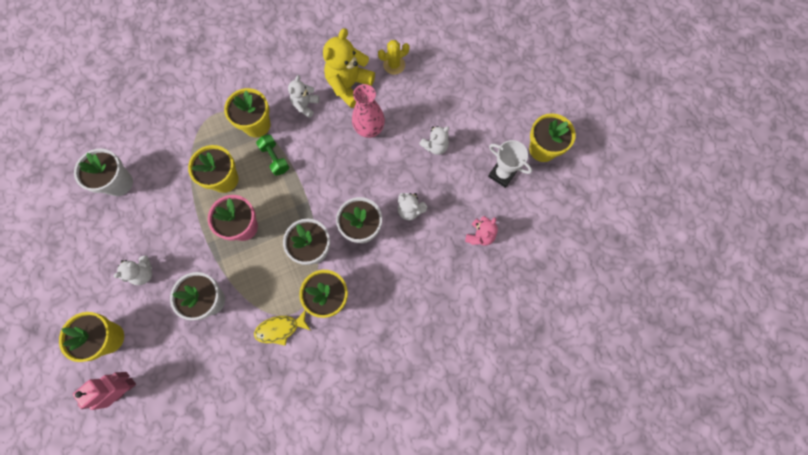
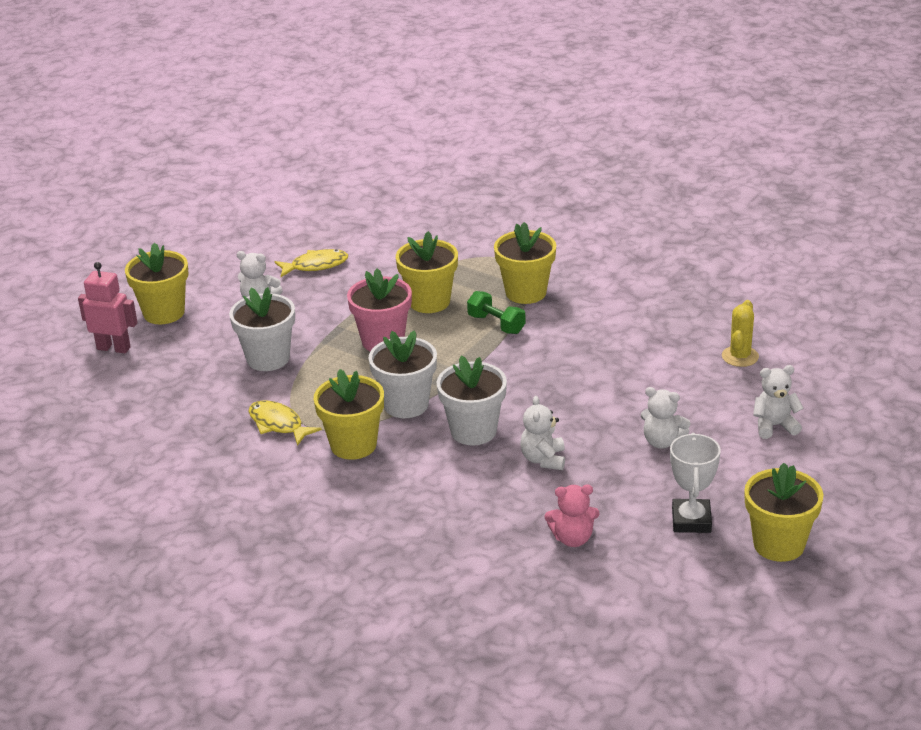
camera: 60 degrees right, 40 degrees down
(119, 183) = (350, 238): white flower pot -> none
(132, 219) = (316, 265): none -> yellow fish
(275, 158) = (496, 324): green dumbbell -> green dumbbell turned 75 degrees counterclockwise
(305, 105) = (595, 314): white teddy bear -> white teddy bear (774, 426)
(349, 85) = (664, 334): yellow teddy bear -> none
(369, 129) = (621, 377): pink vase -> none
(394, 65) = (740, 356): yellow cactus -> yellow cactus turned 75 degrees clockwise

